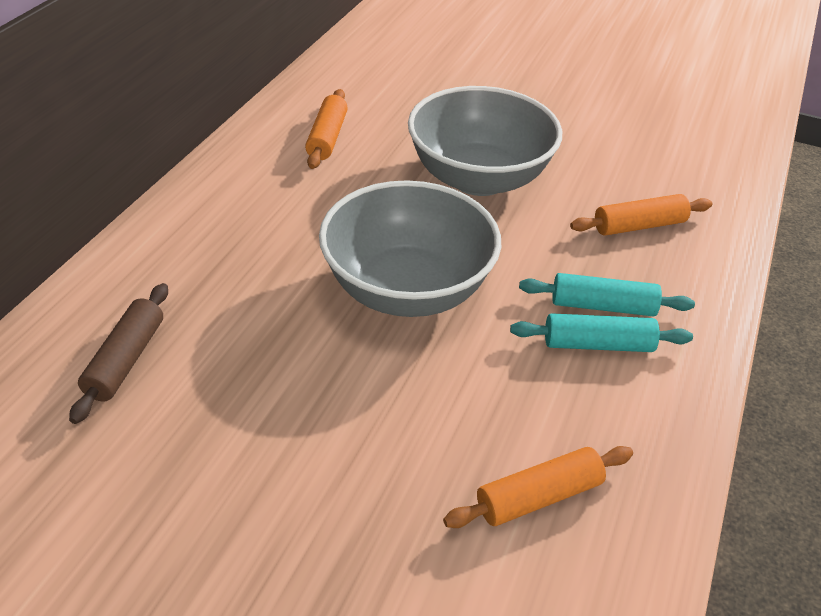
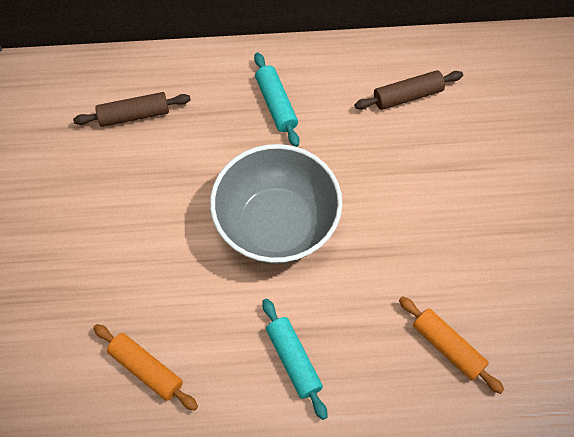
camera: 65 degrees right, 20 degrees up
(327, 138) = (407, 96): orange rolling pin -> brown rolling pin
(478, 178) = (429, 214): grey bowl -> none
(603, 306) = (335, 351): turquoise rolling pin -> turquoise rolling pin (276, 104)

